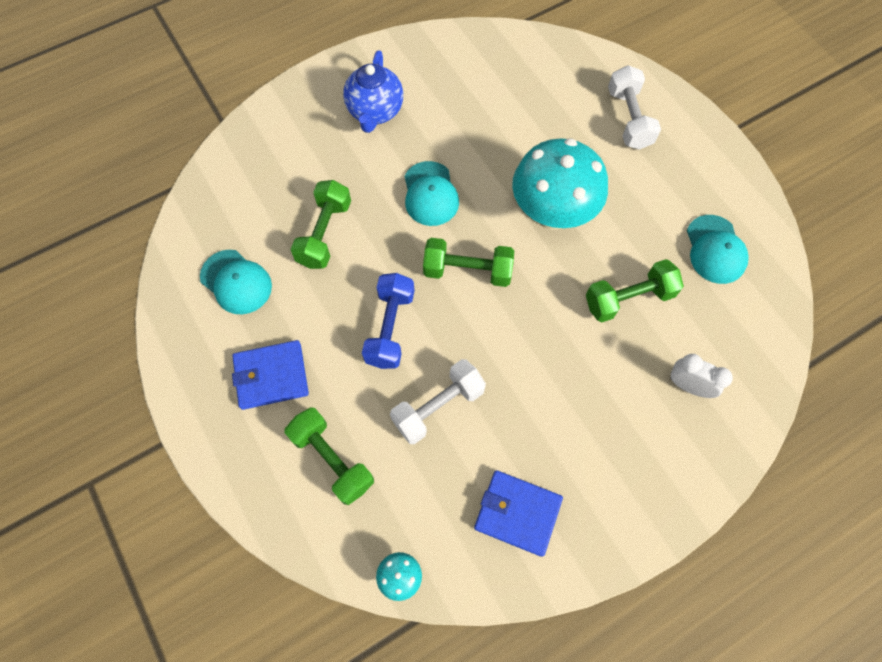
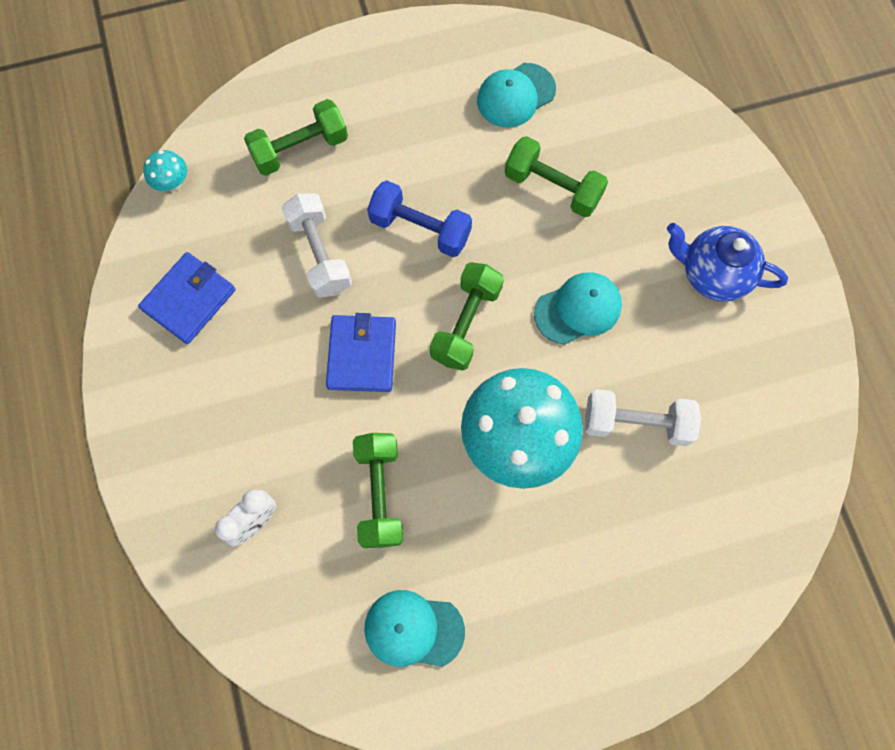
camera: 105 degrees right, 5 degrees up
(271, 376) = (401, 111): blue wallet -> blue wallet (362, 355)
(430, 194) = (578, 309): turquoise cap -> turquoise cap turned 150 degrees clockwise
(629, 119) = (639, 593): white dumbbell -> white dumbbell (636, 423)

